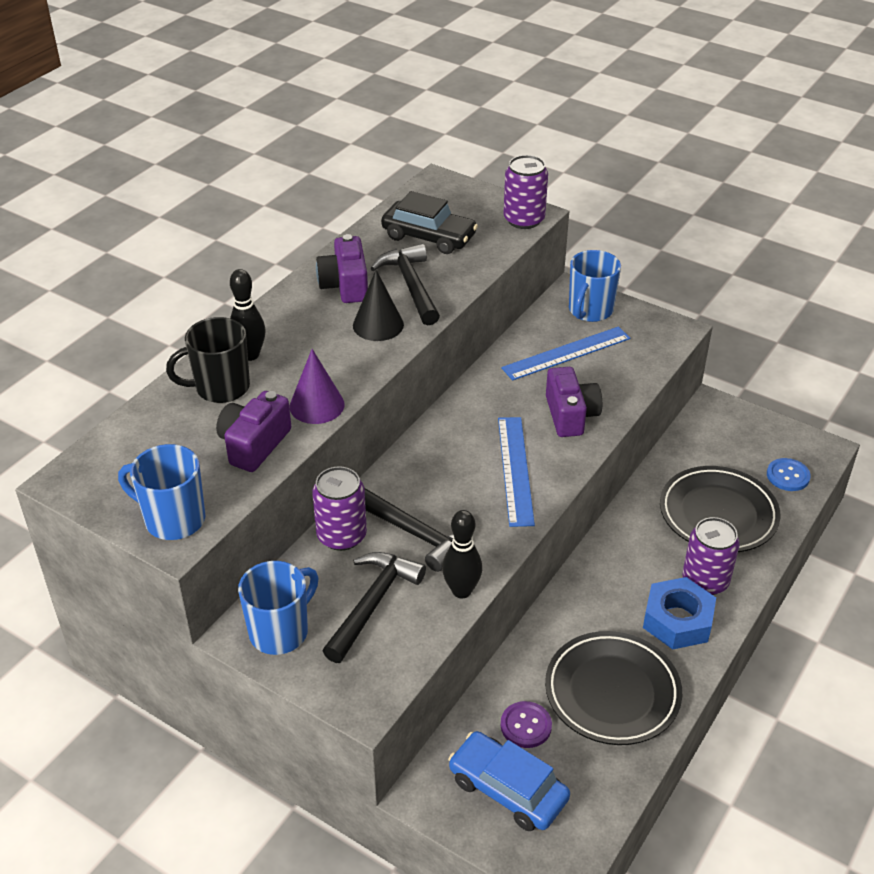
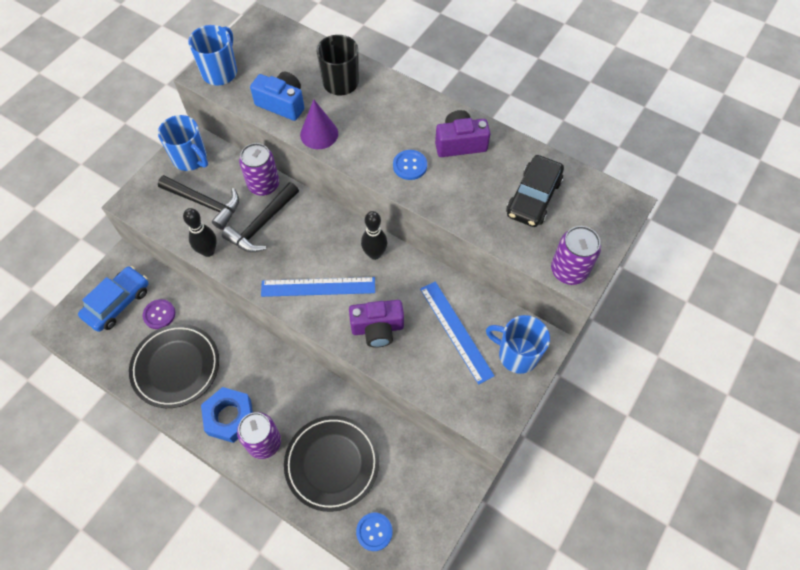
camera: 90 degrees right, 20 degrees up
(250, 355) = (375, 94): black bowling pin -> black bowling pin (374, 254)
(254, 445) = (282, 104): purple camera -> blue camera
(378, 325) = (410, 166): black cone -> blue button
(411, 285) = (461, 185): black hammer -> none

